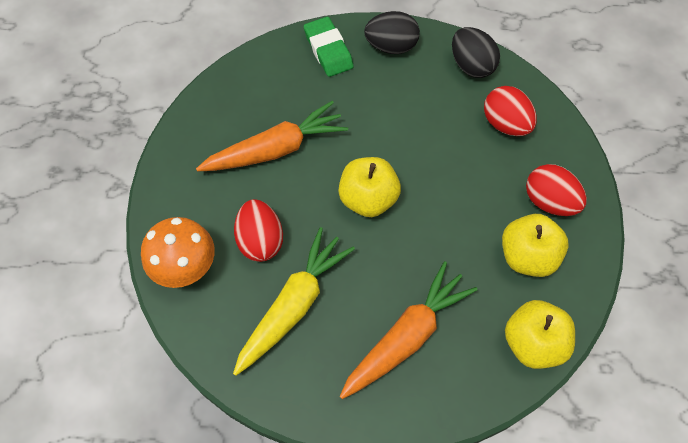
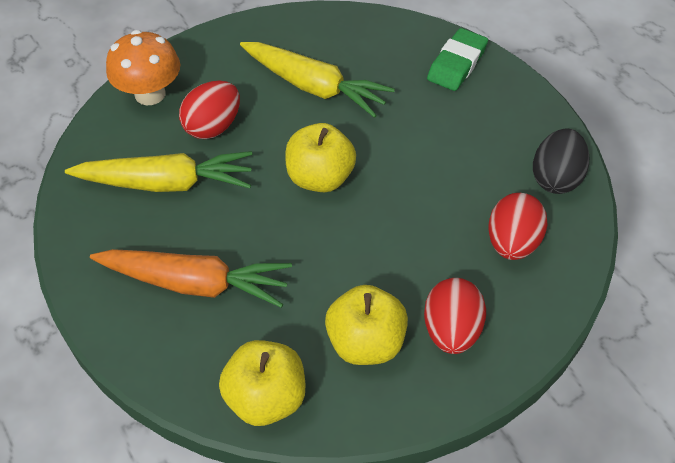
camera: 55 degrees right, 10 degrees down
(276, 149) = (315, 87): orange carrot -> yellow carrot
(391, 46) = (510, 105): black egg -> none

